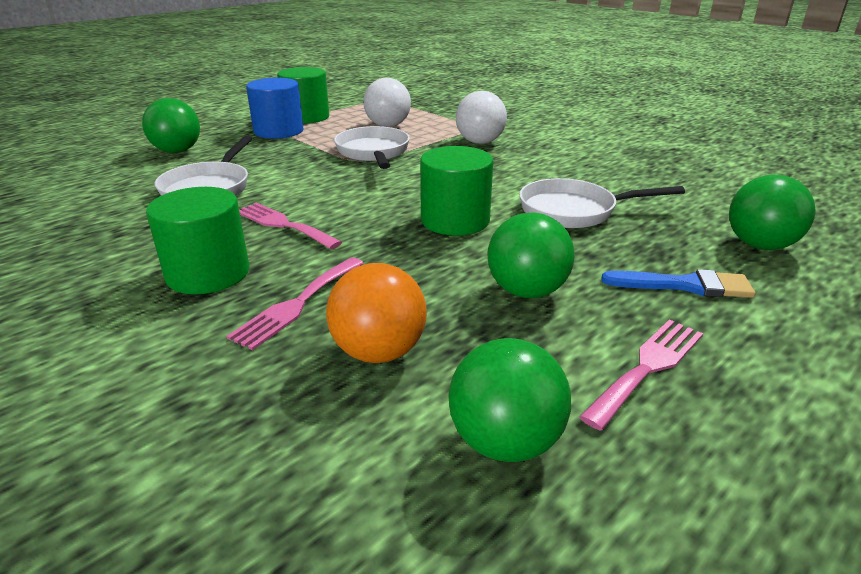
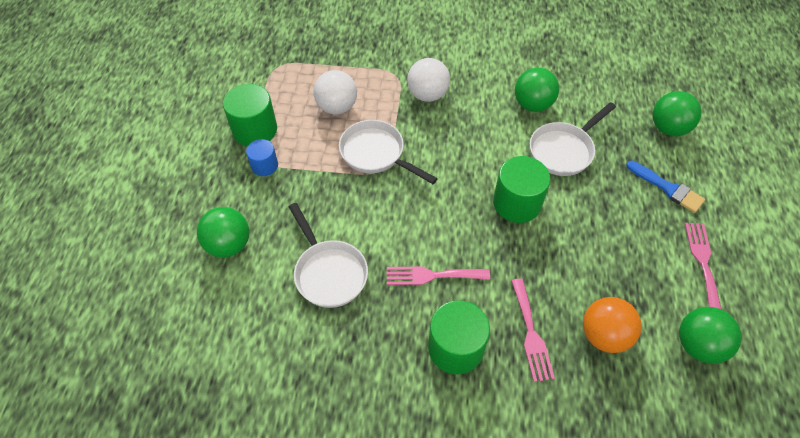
camera: 40 degrees left, 25 degrees up
(278, 131) = (264, 165): blue cylinder -> blue cylinder, size x0.58
(526, 291) = (613, 243): green ball -> green ball (532, 104)
(685, 285) = (668, 188): blue brush -> blue brush turned 75 degrees clockwise

